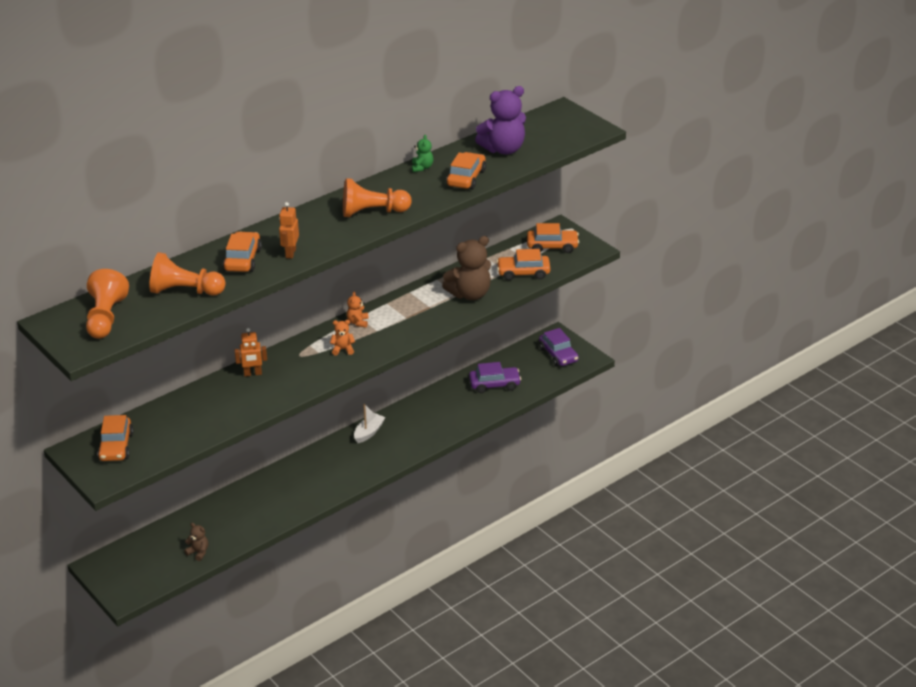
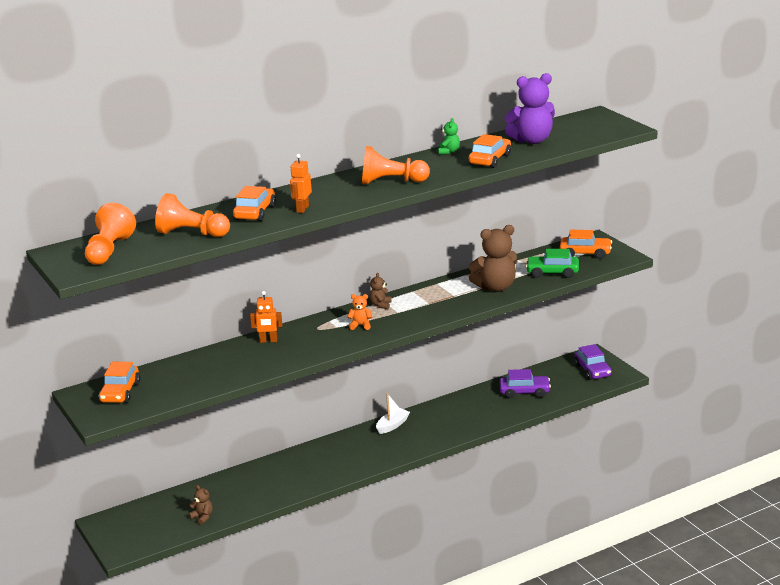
camera: 10 degrees right, 10 degrees down
(358, 322) = (381, 305): orange teddy bear -> brown teddy bear
(523, 273) = (552, 272): orange car -> green car

